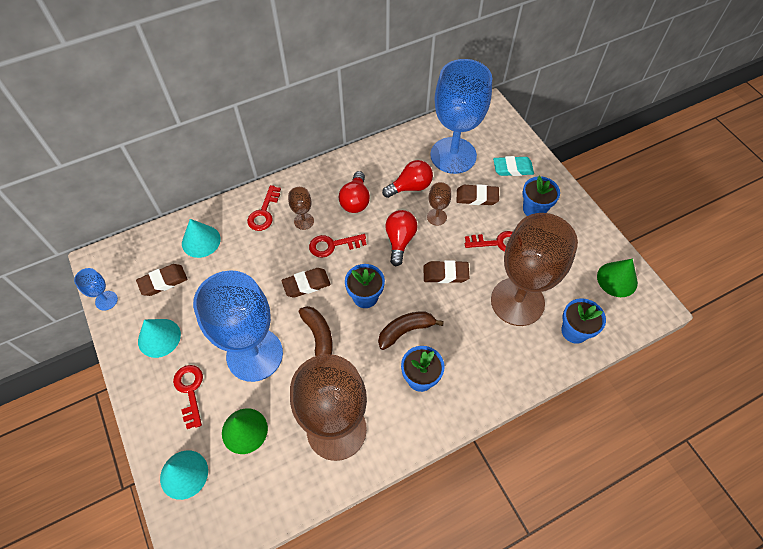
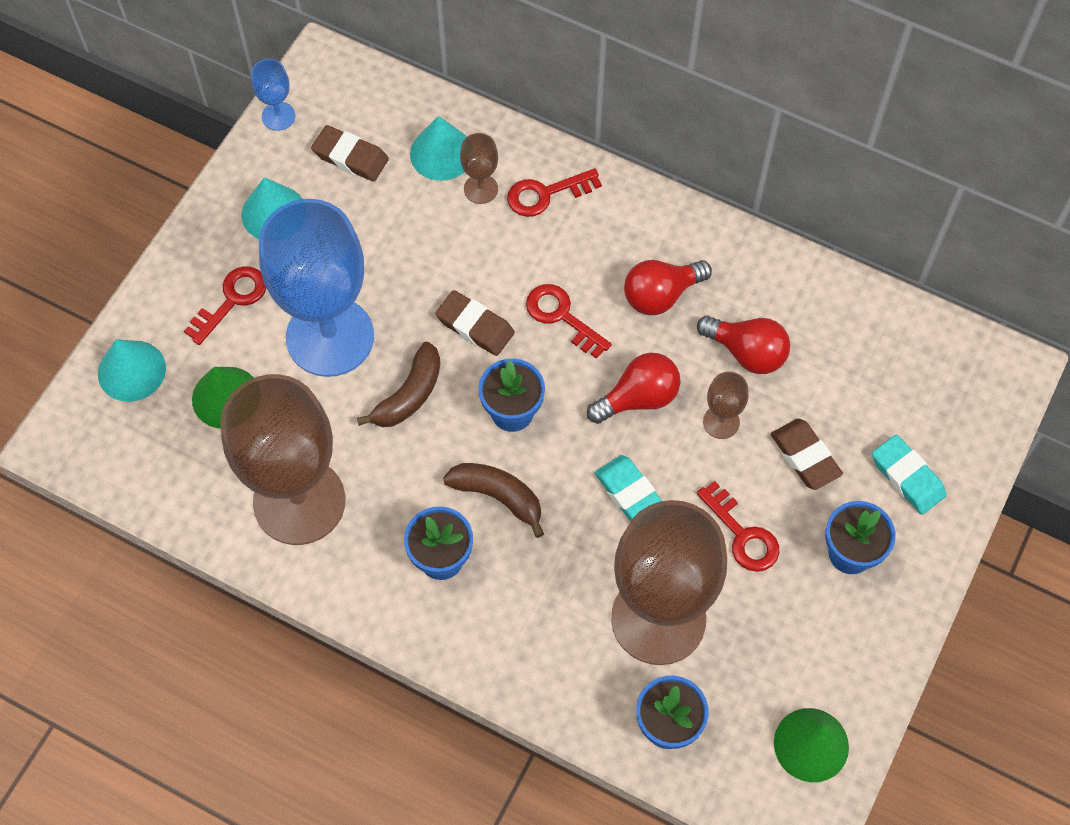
camera: 55 degrees right, 5 degrees up
(304, 221) = (572, 253): brown goblet -> brown goblet (480, 189)
(445, 274) = (630, 493): brown eraser -> turquoise eraser
(453, 155) = (859, 375): blue goblet -> none

